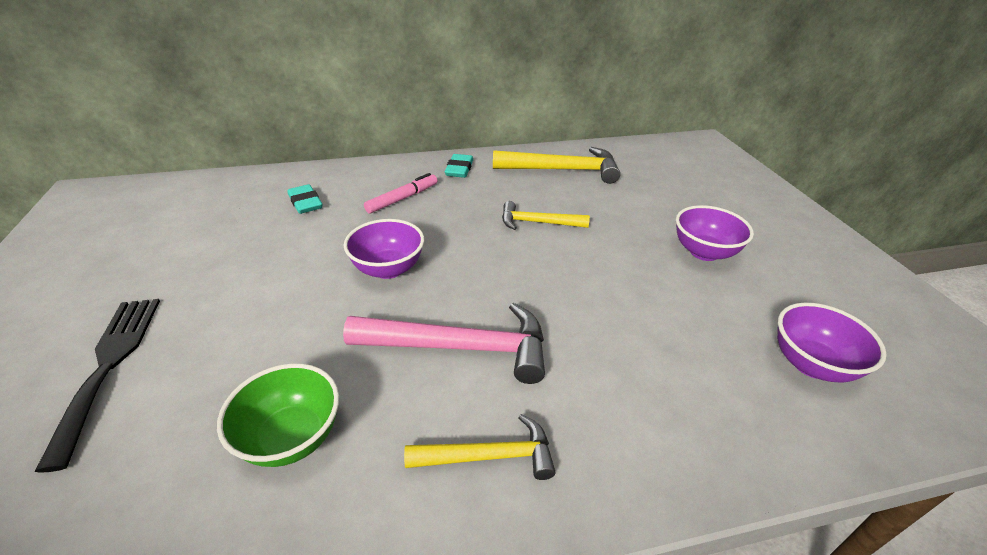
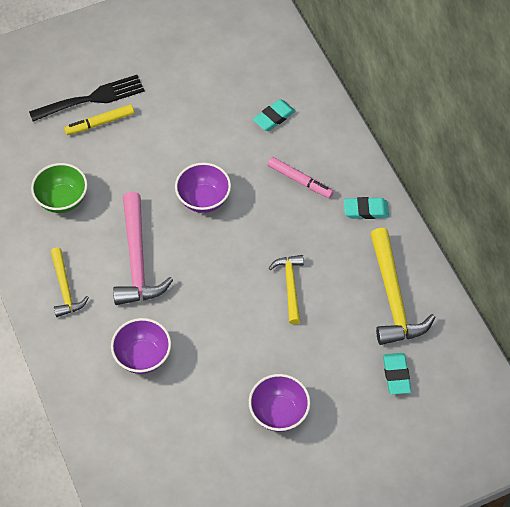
camera: 80 degrees right, 20 degrees up
(170, 361) = (100, 123): none -> yellow marker
(648, 180) = (396, 375): none -> turquoise eraser
(811, 364) = (161, 464): purple bowl -> purple bowl (143, 356)

